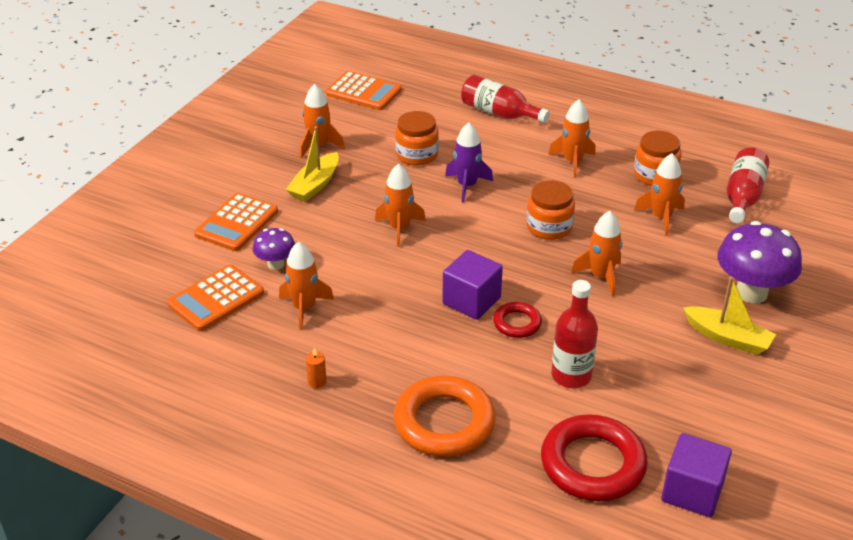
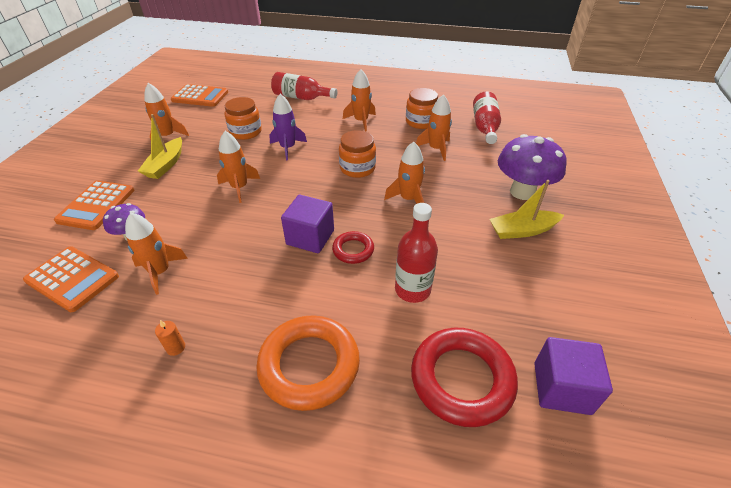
camera: 15 degrees left, 5 degrees up
(216, 299) = (72, 278): orange calculator -> orange calculator turned 90 degrees counterclockwise
(728, 338) = (522, 230): yellow boat -> yellow boat turned 150 degrees clockwise

